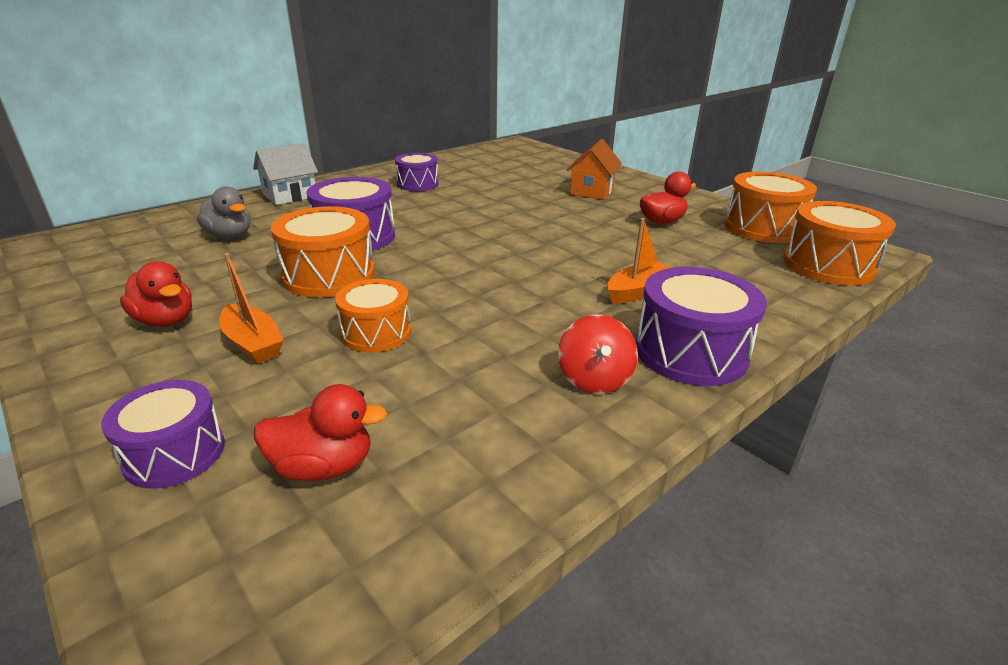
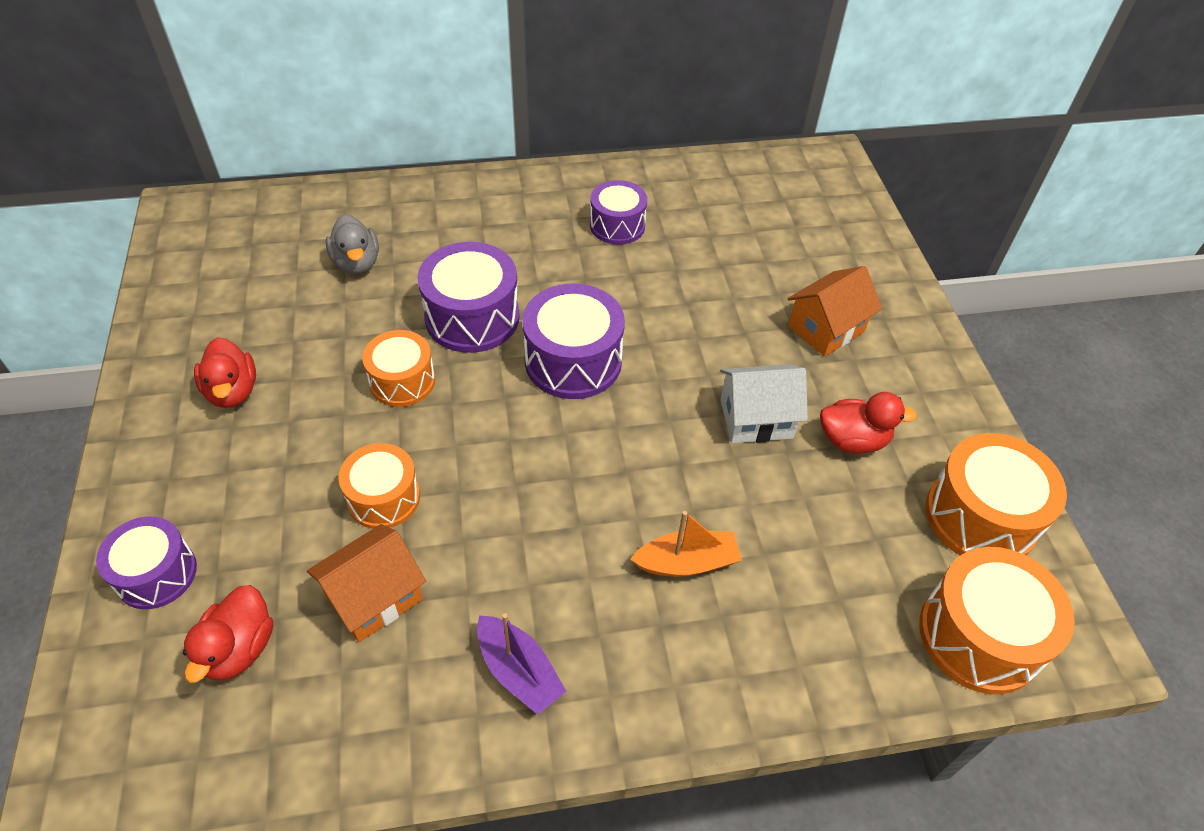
camera: 30 degrees right, 20 degrees up
(253, 343) = (278, 461): orange boat -> none
(290, 196) = (460, 199): white house -> white house (756, 419)
(323, 466) = (239, 648): red duck -> red duck turned 75 degrees clockwise
(329, 275) = (402, 381): orange drum -> orange drum, size x0.65
(428, 386) = (374, 597): none -> orange house
(594, 379) = (519, 671): red spinning top -> purple boat
(690, 352) = (646, 687): purple drum -> purple drum (573, 361)

